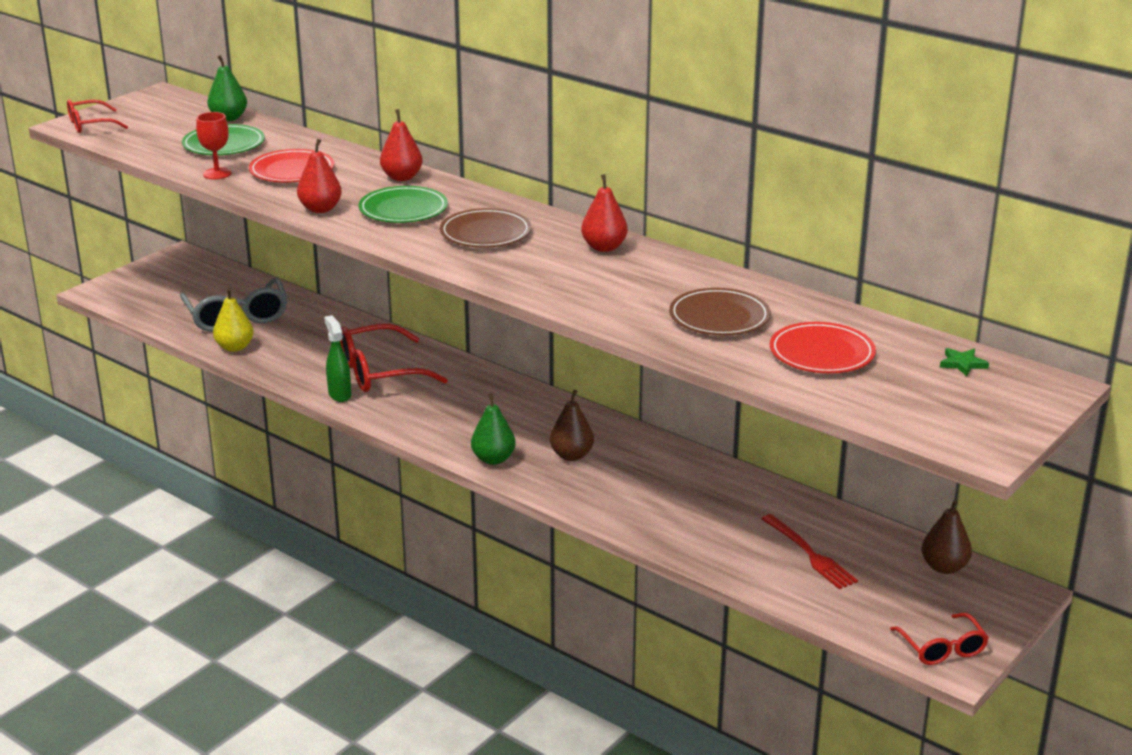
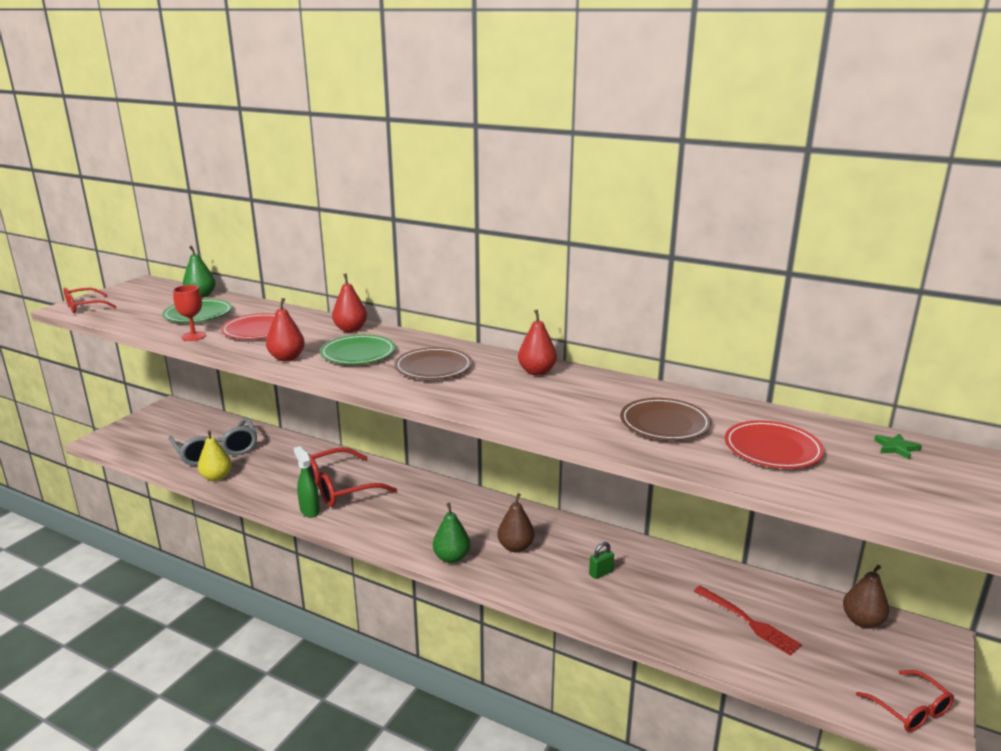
camera: 10 degrees left, 5 degrees down
(661, 491) = (601, 573): none -> green padlock

